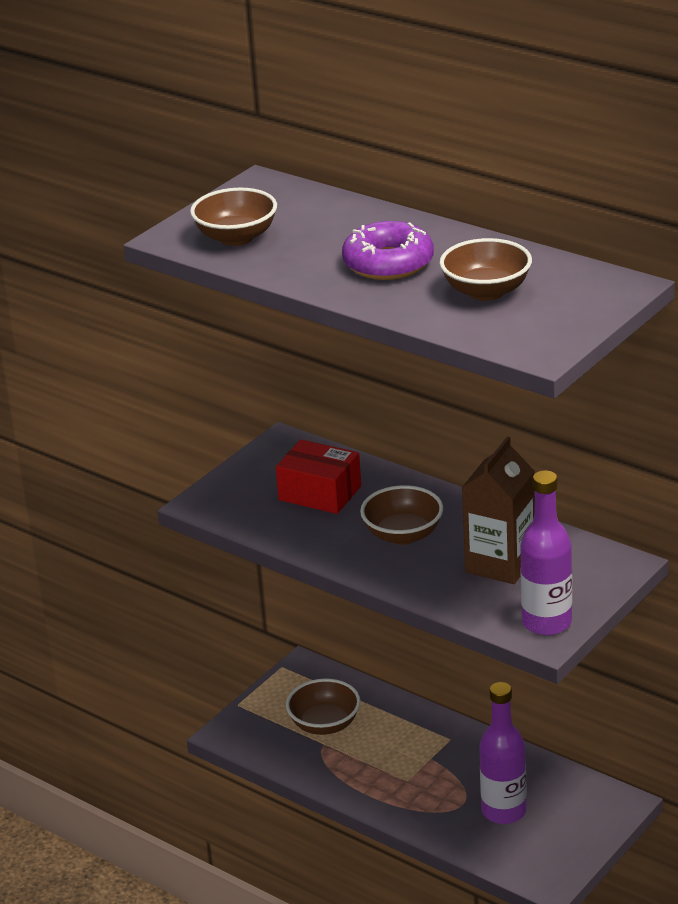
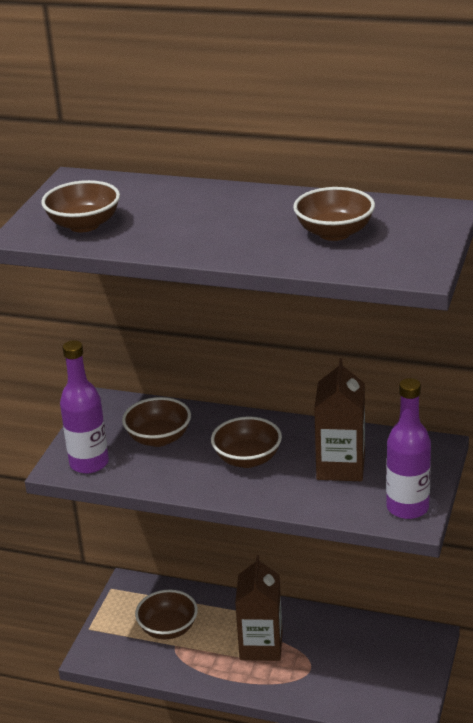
camera: 20 degrees left, 0 degrees up
(320, 493) = (158, 438): red box -> brown bowl
(388, 263) = (233, 224): purple donut -> none
(419, 766) = (261, 646): none -> brown carton
(504, 811) = (345, 667): purple bottle -> purple bottle (89, 463)

